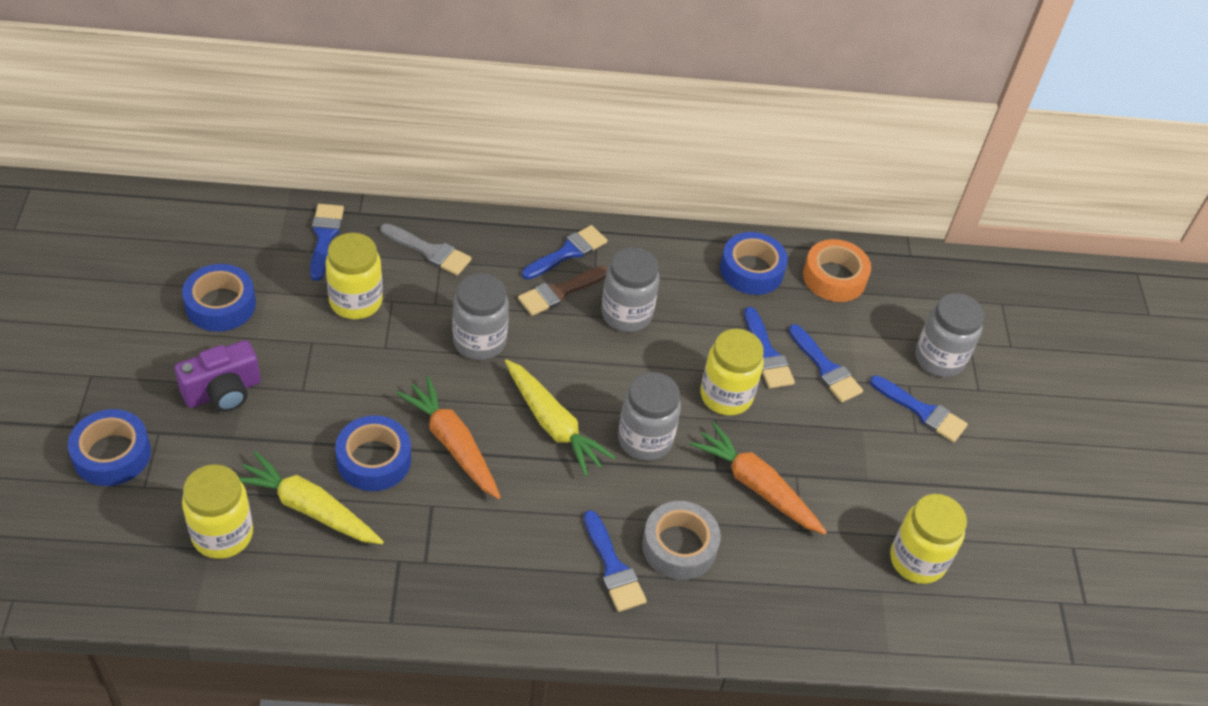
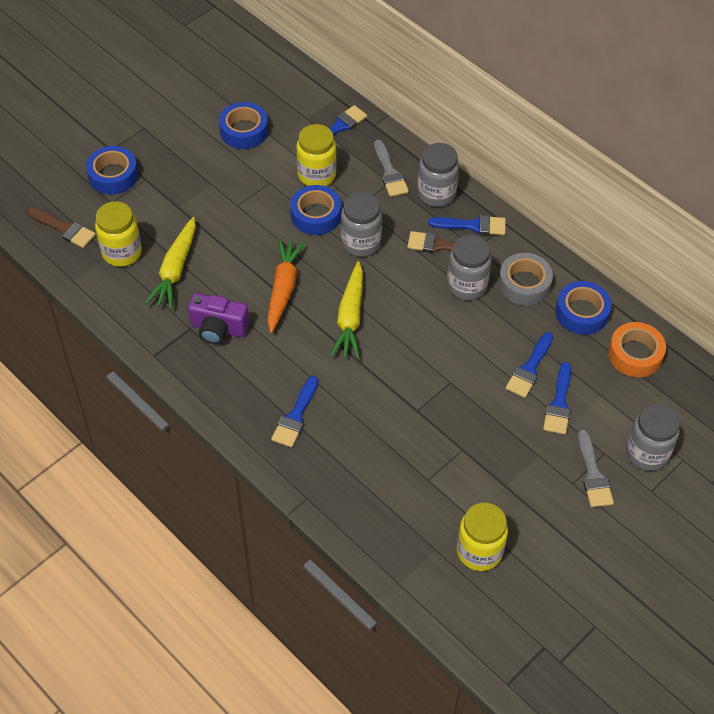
camera: 50 degrees right, 5 degrees up
(116, 558) = (64, 229): none -> brown brush
(223, 392) = (197, 179): purple camera -> purple camera (218, 328)
(309, 508) = (175, 269): yellow carrot -> yellow carrot turned 150 degrees counterclockwise
(374, 460) = (233, 267): blue tape -> blue tape (316, 215)
(645, 440) = (393, 363): grey jar -> grey jar (436, 194)
(679, 546) = (345, 434): grey tape -> grey tape (524, 284)
(726, 396) = (473, 374): yellow jar -> none
(756, 486) = (430, 437): orange carrot -> none
(922, 411) = (593, 474): blue brush -> grey brush

